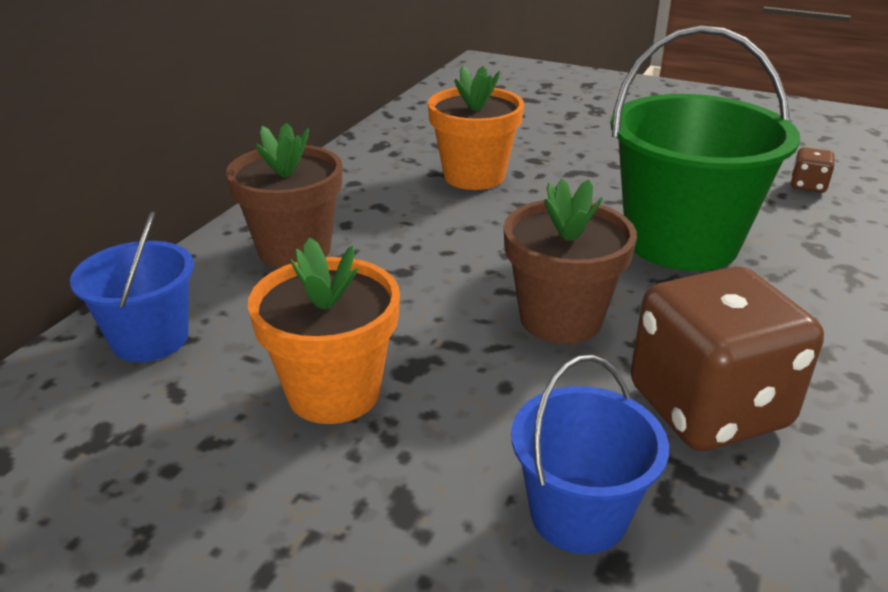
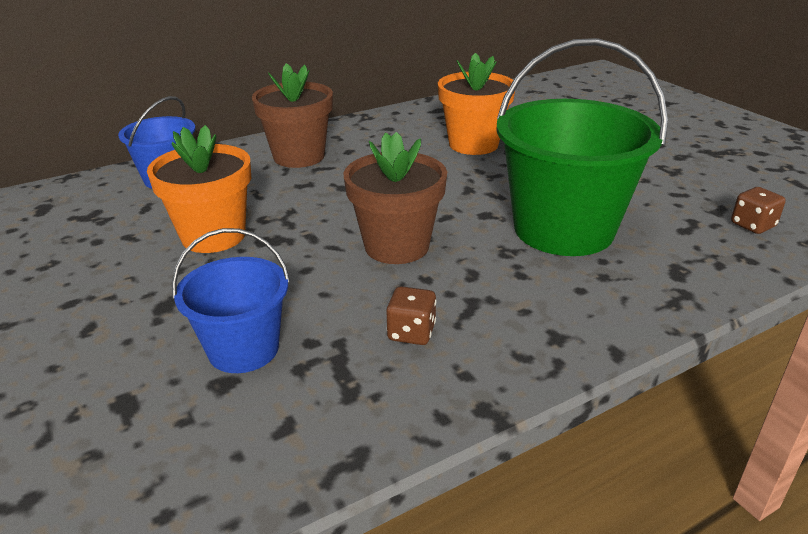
camera: 35 degrees right, 0 degrees up
(708, 407) = (411, 332): brown dice -> brown dice, size x0.41

